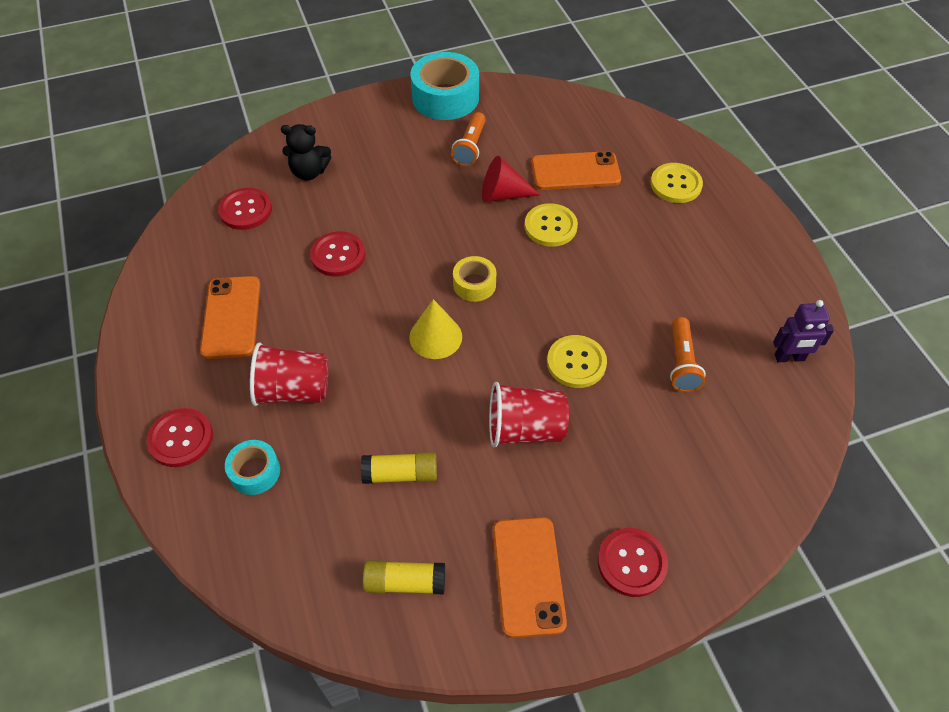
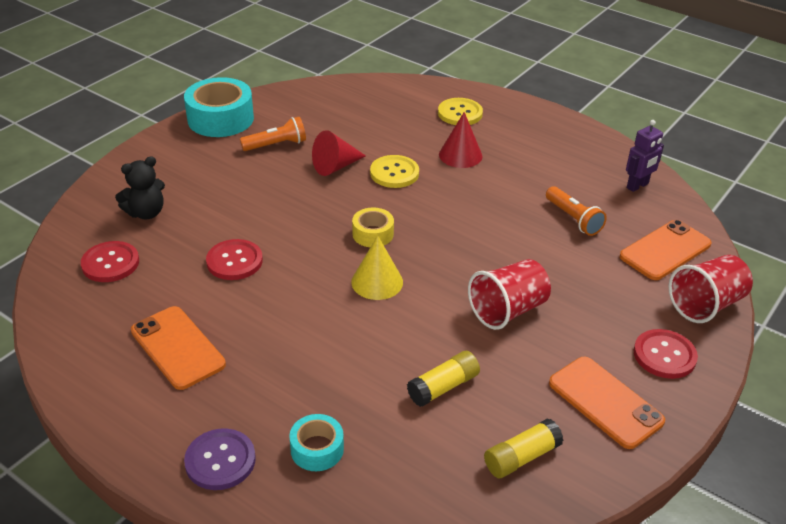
camera: 35 degrees left, 15 degrees down
(181, 438) = (220, 461): red button -> purple button
(293, 391) = (292, 374): red cup -> red cup (706, 305)
(470, 147) = (276, 145): orange flashlight -> orange flashlight turned 90 degrees counterclockwise
(575, 171) = (378, 131): orange phone -> orange phone (665, 250)
(576, 362) = (501, 251): yellow button -> none
(632, 234) = (460, 155): none -> red cone

